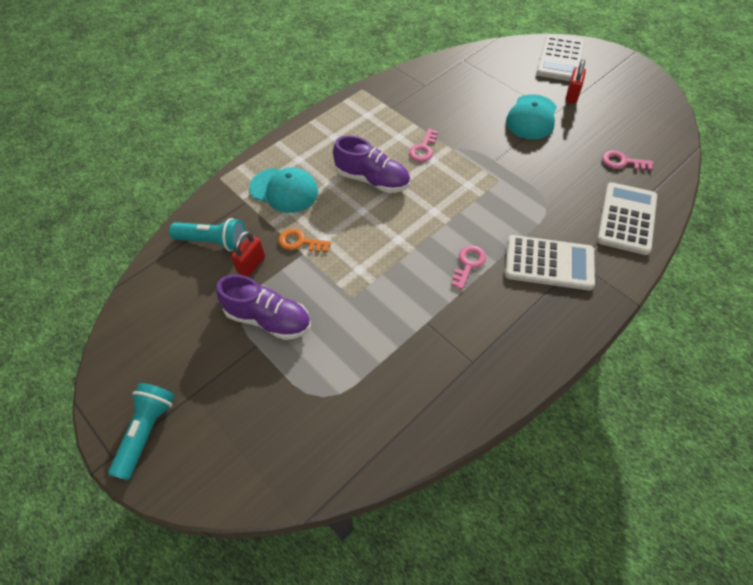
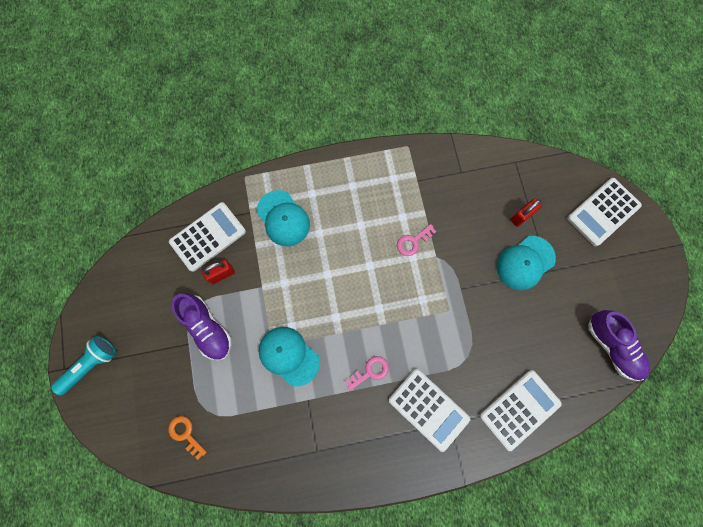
camera: 30 degrees right, 20 degrees up
(213, 242) = (208, 237): turquoise flashlight -> white calculator
(300, 242) = (266, 275): orange key -> orange key (185, 434)
(372, 180) = (353, 249): purple shoe -> purple shoe (612, 346)
(376, 295) = (288, 356): none -> turquoise cap
(572, 95) = (579, 260): red padlock -> red padlock (521, 216)
(622, 162) = (562, 355): pink key -> none

